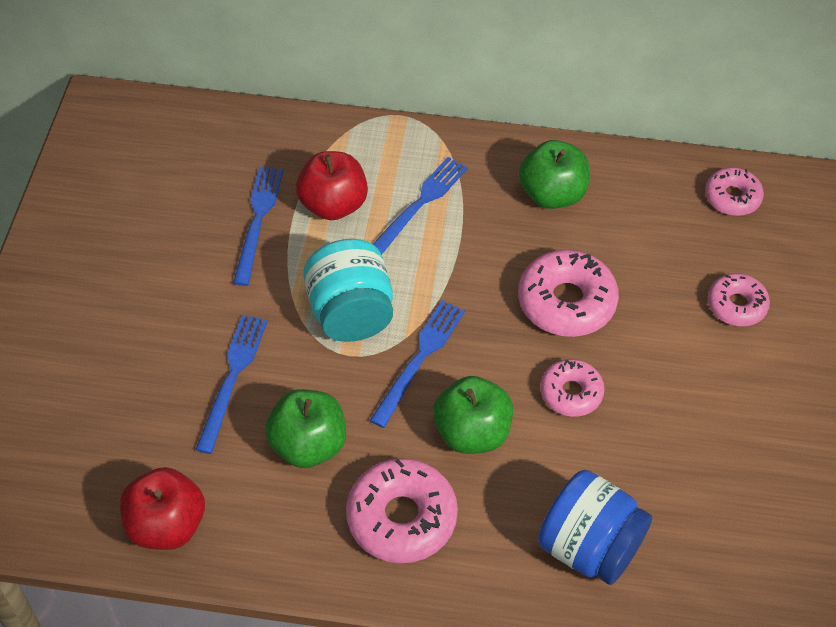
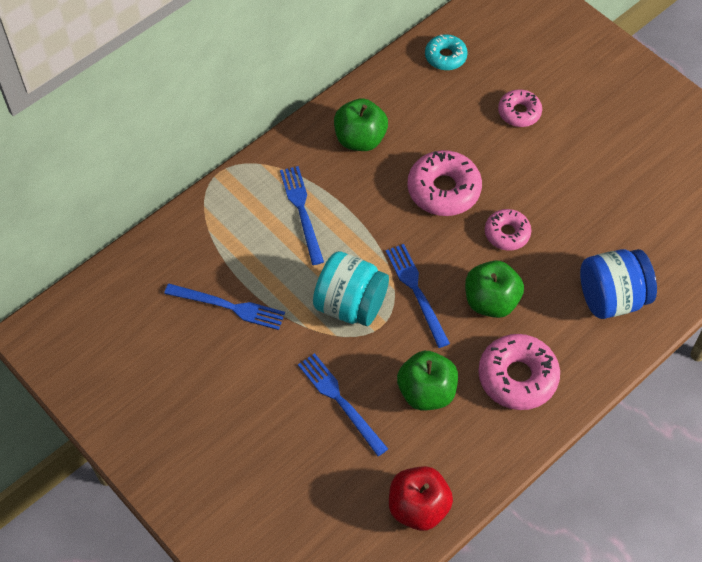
camera: 50 degrees left, 5 degrees up
(258, 220) = (229, 306): blue fork -> blue fork turned 150 degrees clockwise
(333, 205) = (257, 257): red apple -> none
(732, 197) = (445, 57): pink donut -> turquoise donut

